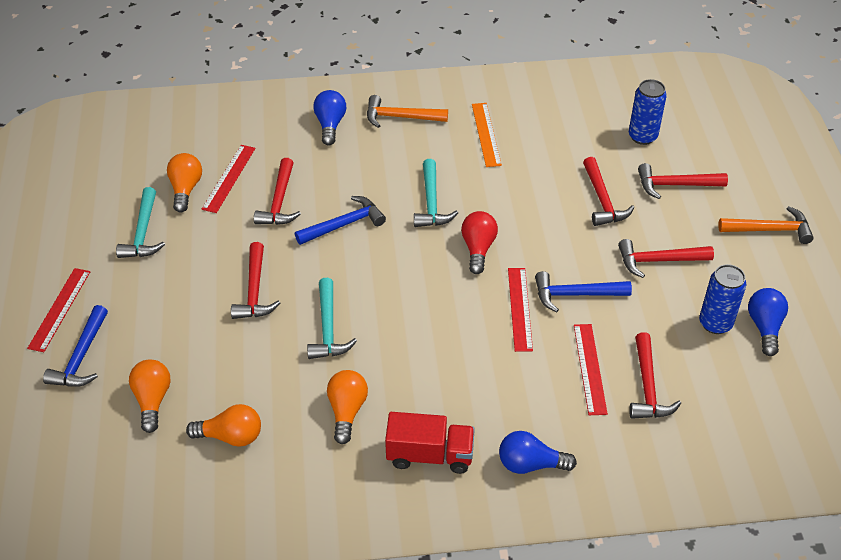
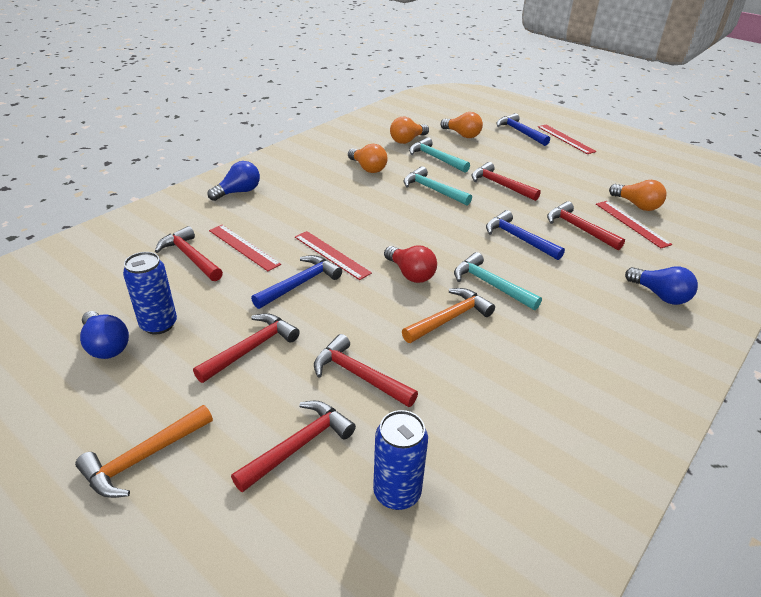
camera: 135 degrees right, 10 degrees down
(143, 232) = (605, 178): turquoise hammer -> turquoise hammer (435, 158)
(344, 224) = (518, 238): blue hammer -> blue hammer turned 120 degrees clockwise
(400, 117) = (633, 338): orange hammer -> orange hammer (449, 318)
(430, 455) = (300, 173): red truck -> none
(486, 134) = (546, 373): orange ruler -> none

